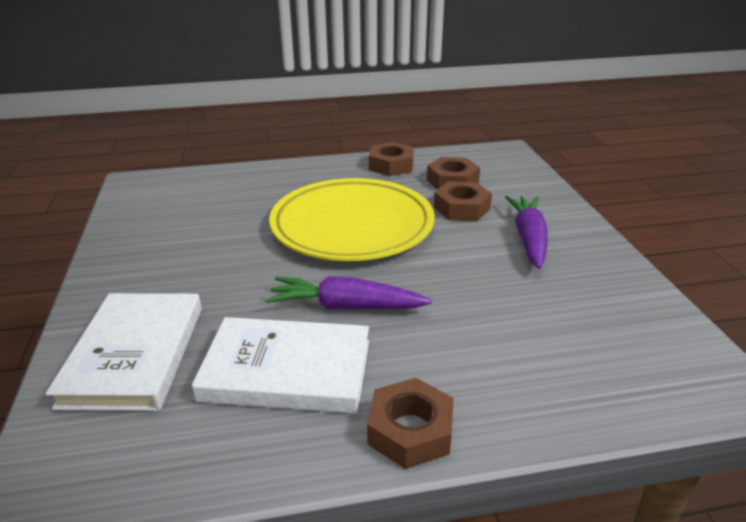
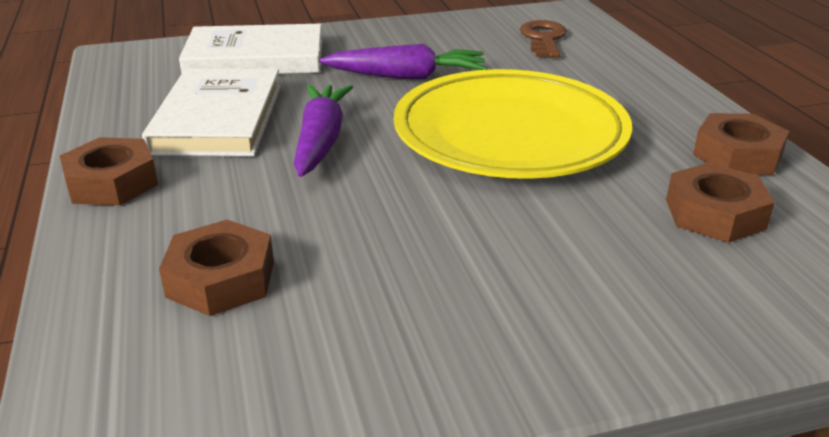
camera: 85 degrees right, 0 degrees up
(188, 197) = (543, 38): none -> brown key
(461, 208) = (608, 221): brown nut -> brown nut (221, 279)
(528, 239) = (522, 287): purple carrot -> purple carrot (407, 76)

